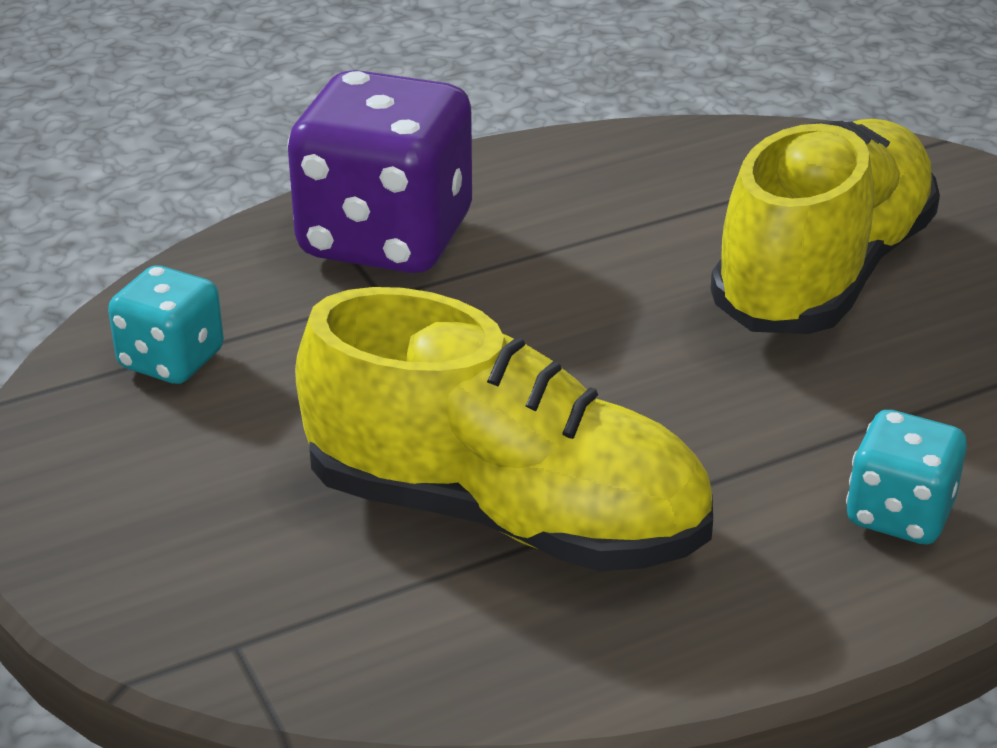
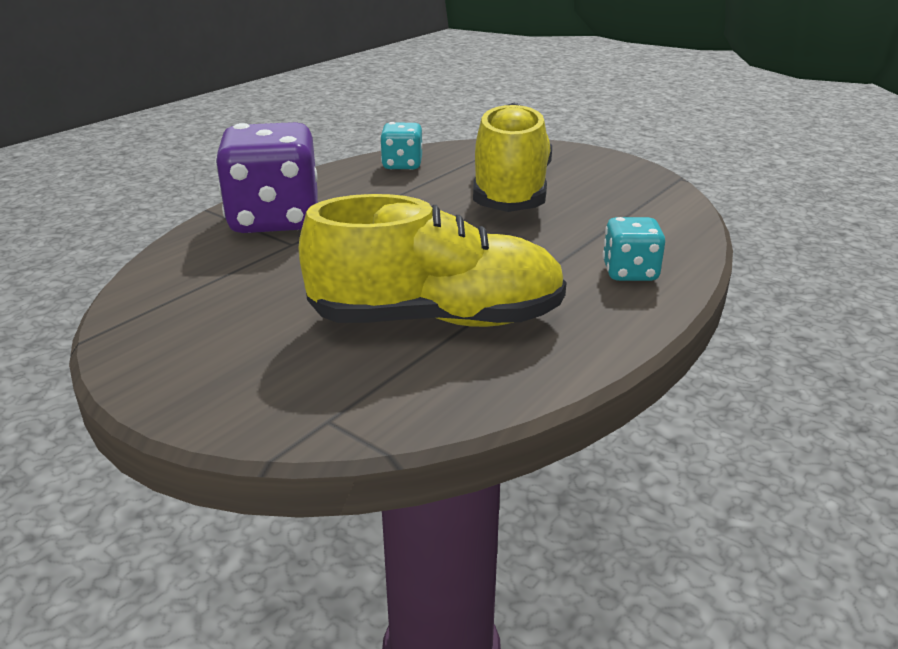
camera: 25 degrees left, 5 degrees down
(171, 360) = (185, 296): turquoise dice -> turquoise dice (402, 165)

